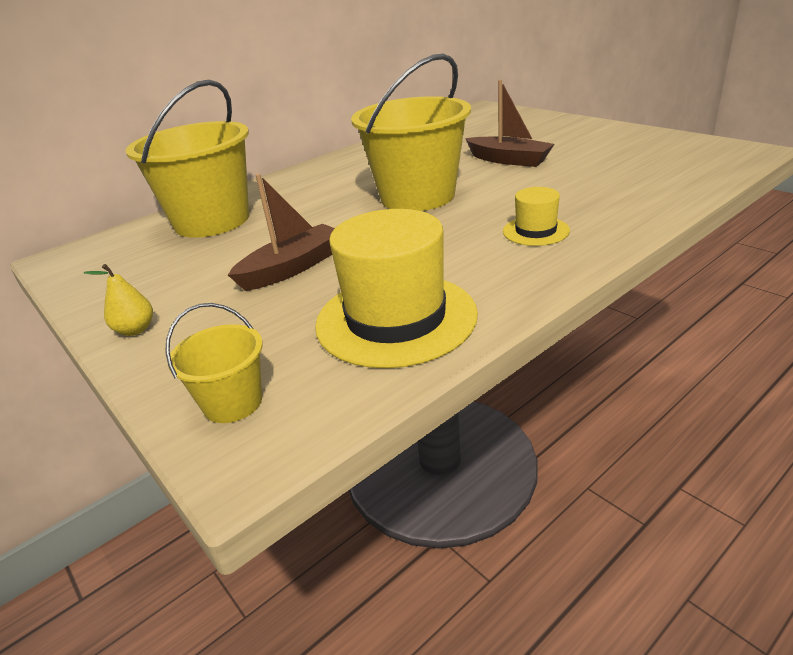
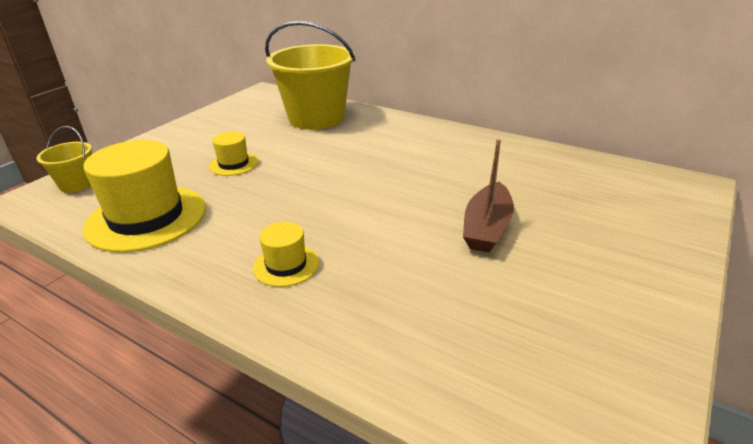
camera: 70 degrees right, 0 degrees up
(135, 330) = (166, 137): yellow pear -> none
(292, 268) = (233, 164): brown boat -> yellow hat
(417, 196) = (370, 189): yellow bucket -> none

